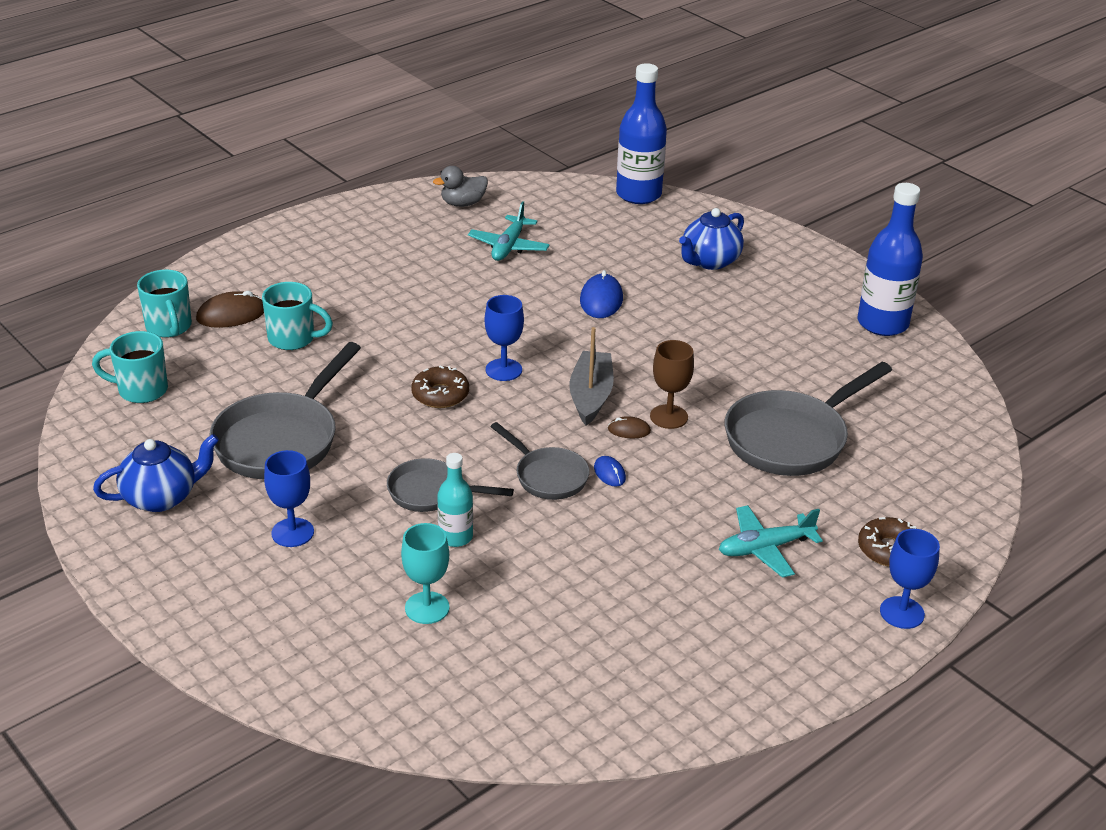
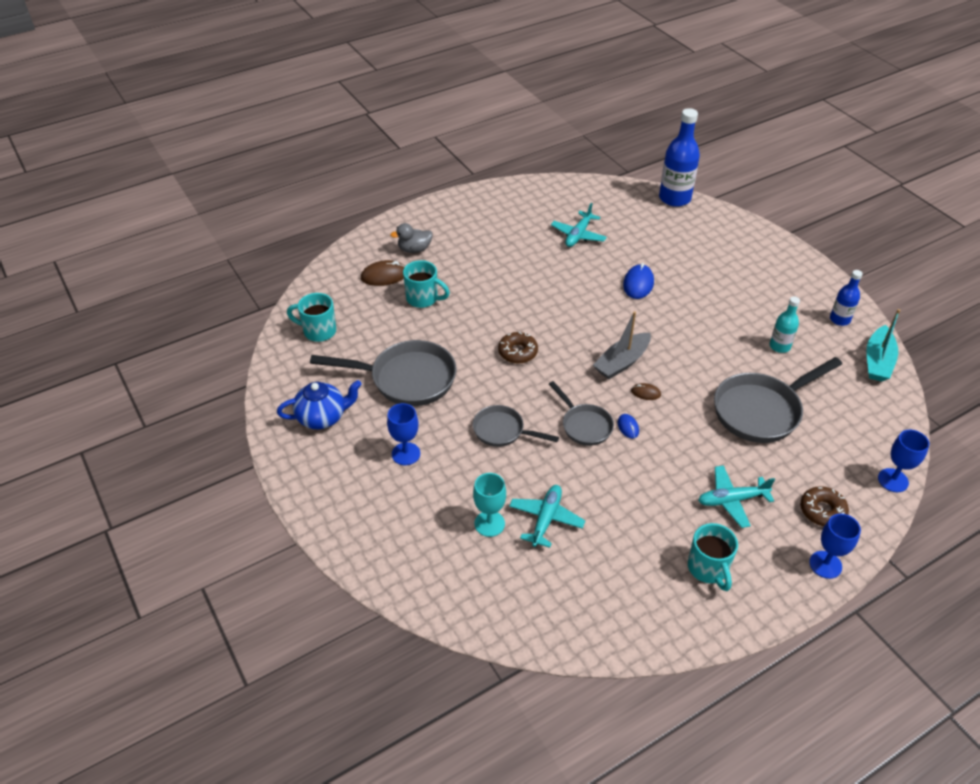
camera: 10 degrees right, 10 degrees up
(169, 327) = (342, 283): turquoise mug -> turquoise mug (708, 569)
(281, 440) = (406, 379): grey pan -> grey pan turned 120 degrees counterclockwise
(455, 537) = (515, 468): turquoise bottle -> turquoise bottle (779, 346)
(463, 203) = (550, 197): grey duck -> grey duck (414, 249)
(503, 370) = (563, 336): blue goblet -> blue goblet (893, 480)
(507, 595) = (546, 519): none -> turquoise plane
(591, 396) = (622, 362): grey boat -> grey boat turned 150 degrees counterclockwise
(669, 417) = (675, 384): brown goblet -> none
(709, 261) = (719, 257): blue teapot -> none
(882, 323) = (839, 319): blue bottle -> blue bottle, size x0.55
(940, 369) = (878, 361): none -> turquoise boat

